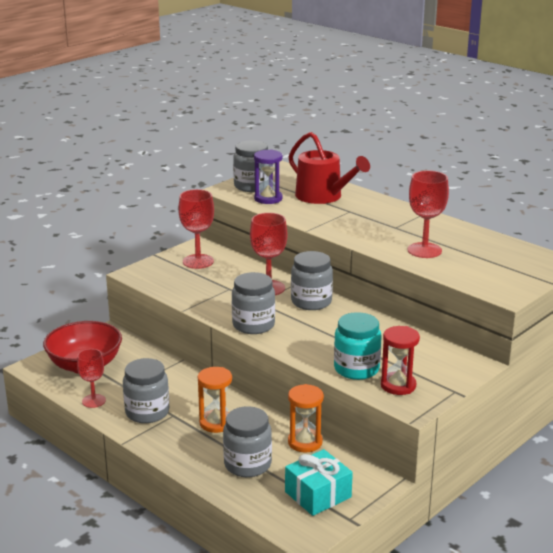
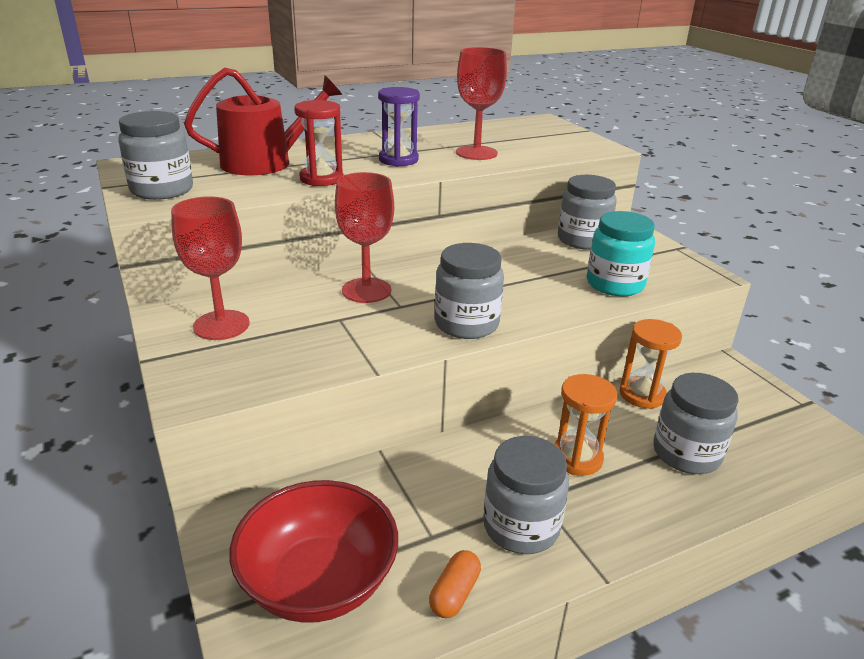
camera: 70 degrees left, 5 degrees up
(93, 401) = (454, 593): red goblet -> orange capsule
(268, 199) = (224, 189): purple hourglass -> purple hourglass (398, 160)
(311, 302) = (429, 272): grey jar -> grey jar (582, 240)
(318, 494) = (755, 413): turquoise gift -> none
(398, 385) = (659, 271): red hourglass -> red hourglass (321, 179)

